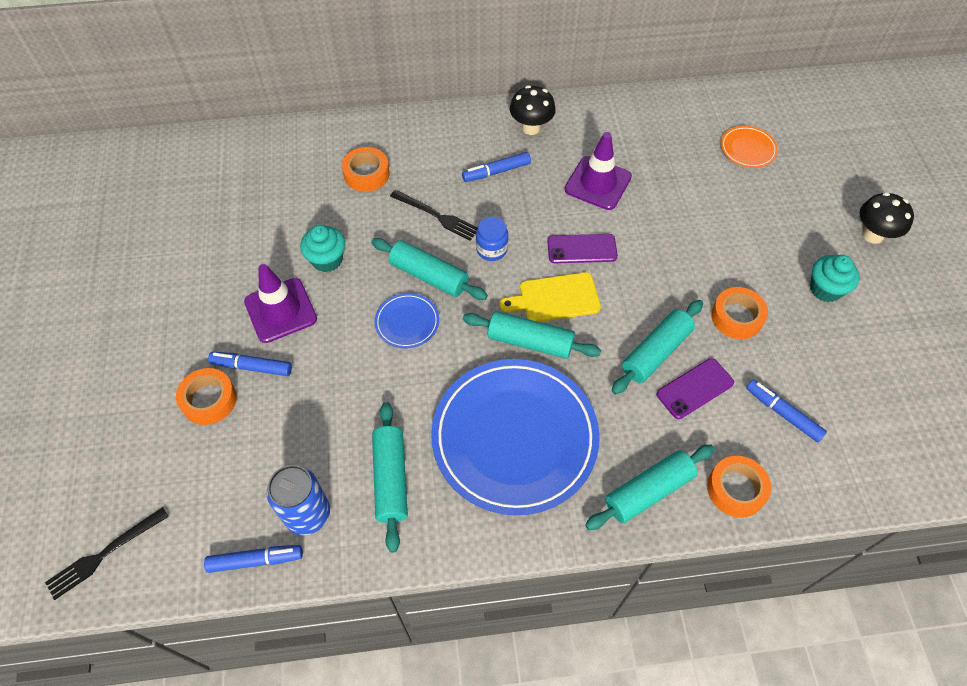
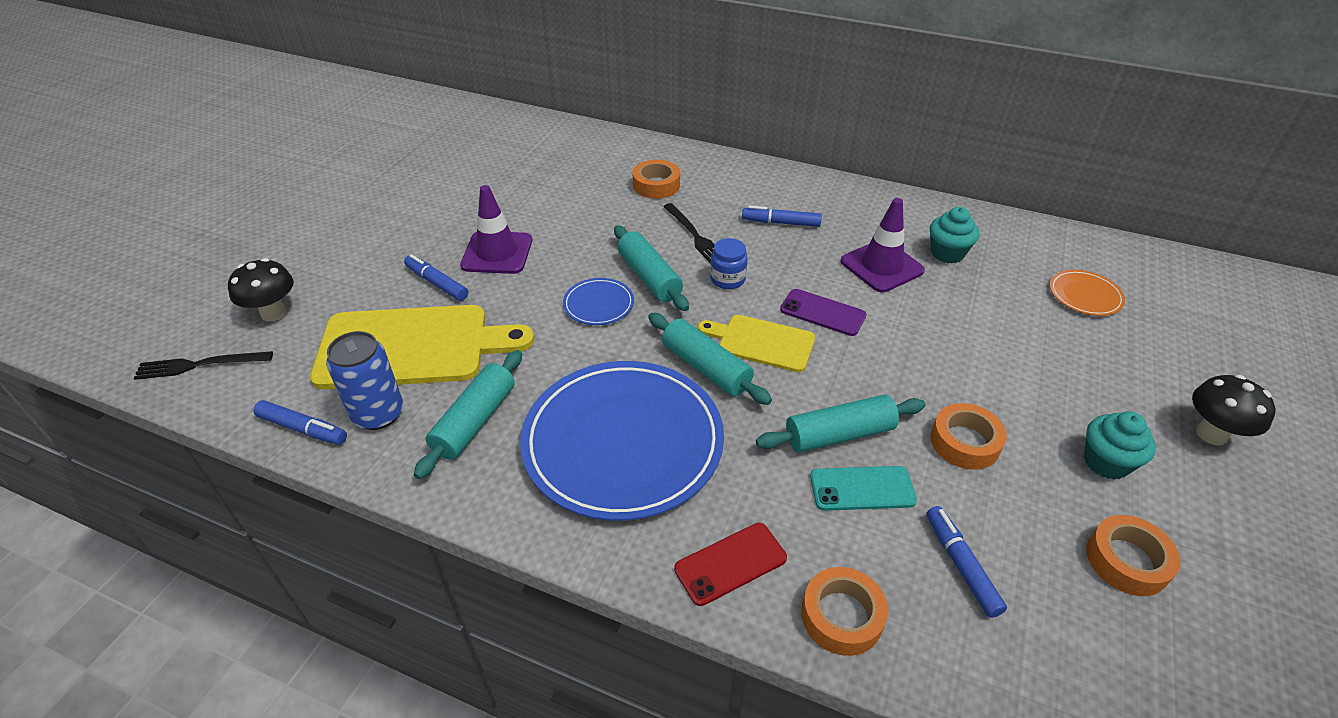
camera: 30 degrees right, 15 degrees down
(209, 400) = (381, 292): orange tape -> orange tape (1127, 561)
(283, 439) = (412, 347): none -> yellow cutting board
(327, 260) = (568, 232): turquoise cupcake -> turquoise cupcake (947, 253)
(531, 128) = (843, 202): black mushroom -> black mushroom (273, 313)
(648, 491) = (730, 563): turquoise rolling pin -> red phone
(695, 388) = (862, 488): purple phone -> turquoise phone

